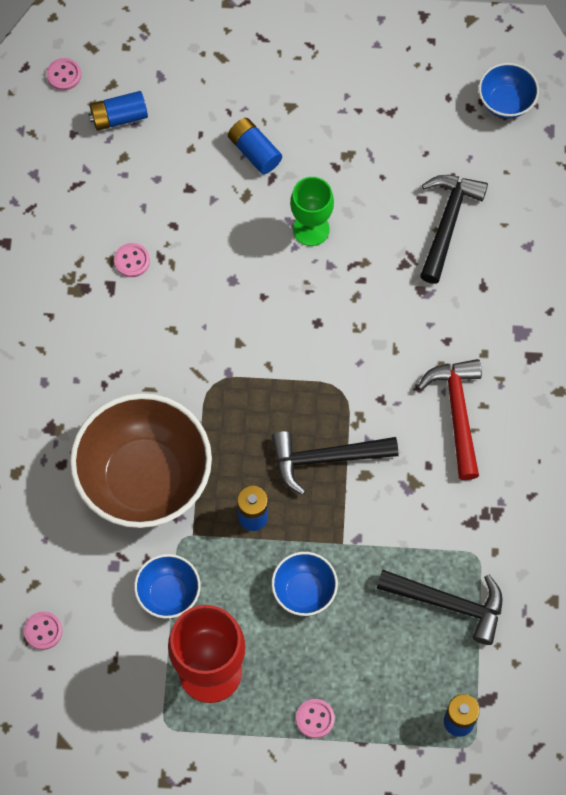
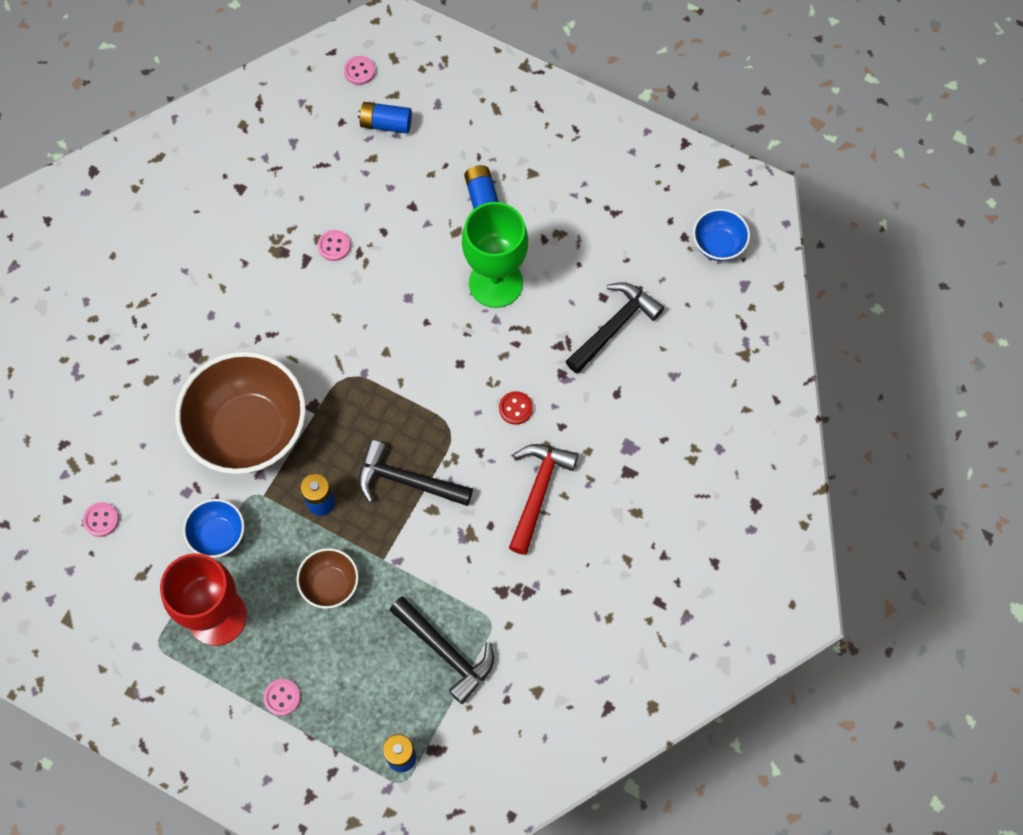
camera: 25 degrees right, 0 degrees up
(304, 591) = (330, 584): blue bowl -> brown bowl
(311, 229) = (495, 283): green goblet -> green goblet, size x1.60
(394, 343) = (515, 408): none -> red button

